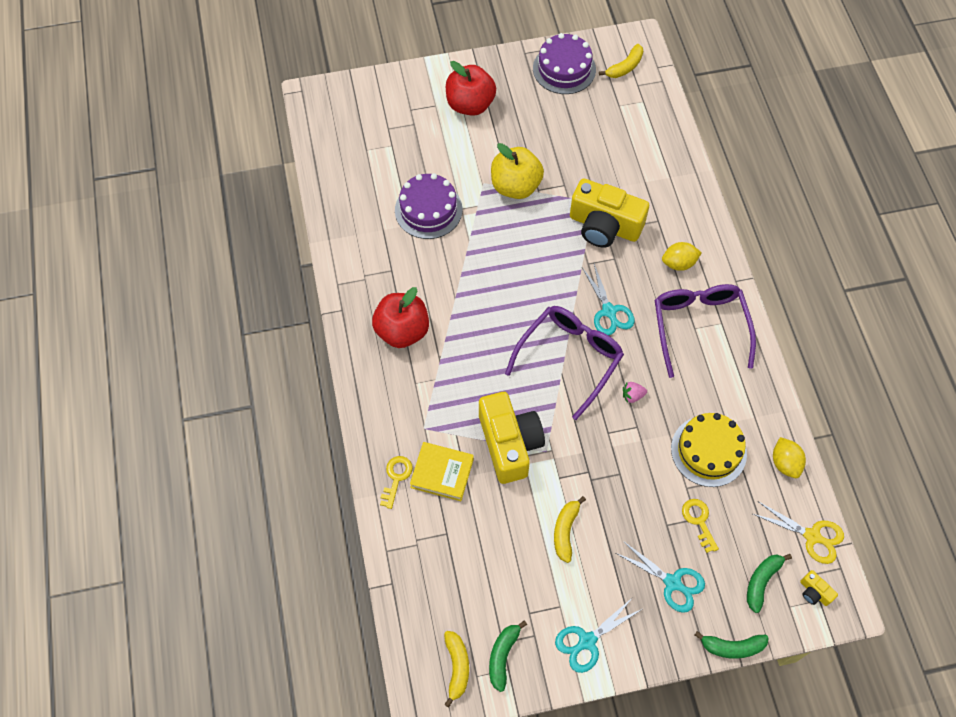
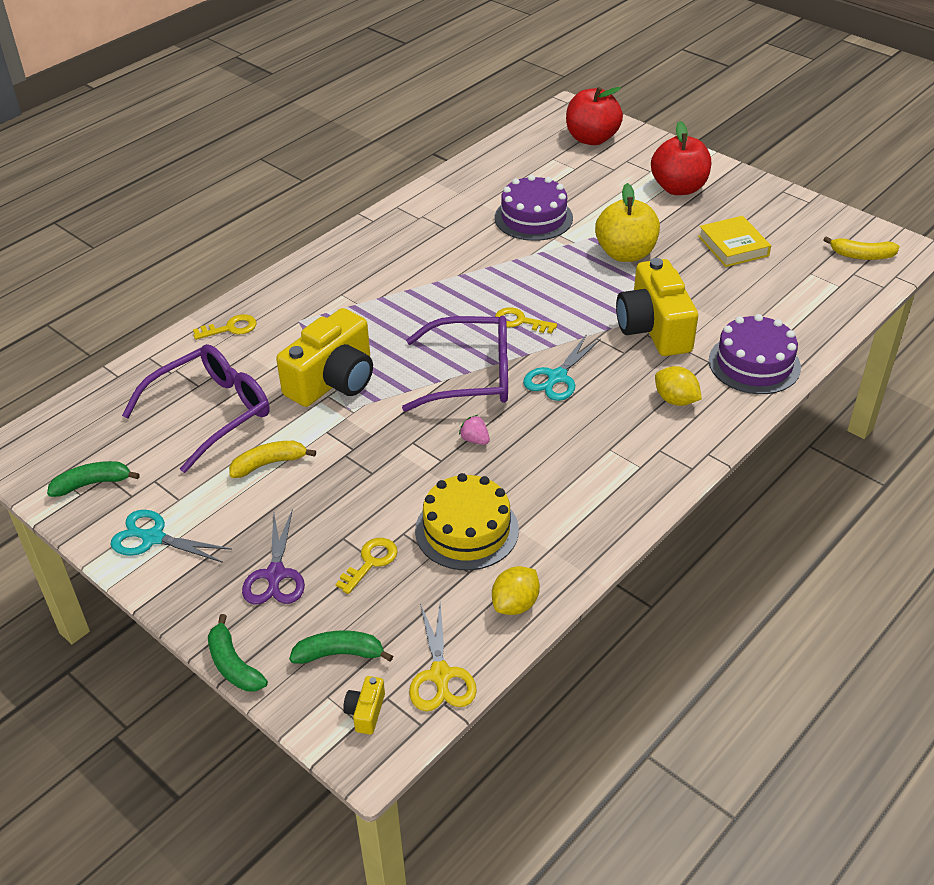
camera: 55 degrees right, 20 degrees down
(402, 331) = (388, 262): red apple -> red apple (591, 139)
(442, 473) = (260, 353): yellow book -> yellow book (733, 246)
(457, 667) = (58, 458): yellow banana -> none
(536, 294) = (520, 321): none -> yellow key
(564, 69) = (800, 221): purple cake -> purple cake (754, 364)
(672, 582) = (275, 575): turquoise scissors -> purple scissors
(699, 326) = (616, 451): purple glasses -> purple glasses (212, 412)

